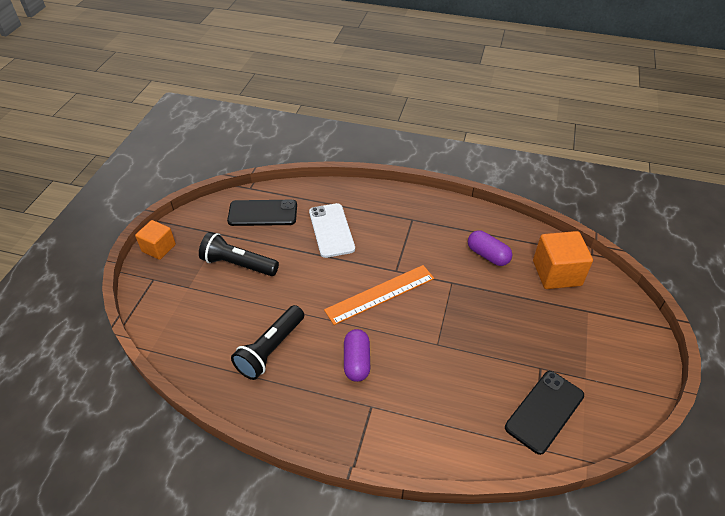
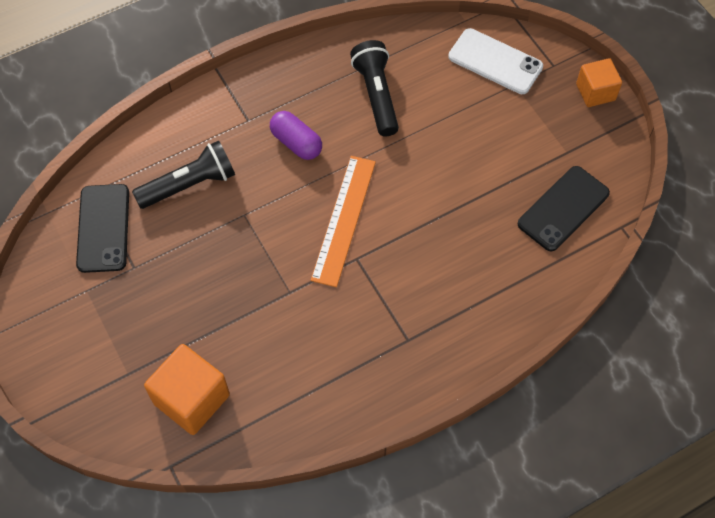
camera: 135 degrees right, 15 degrees up
(238, 264) = (505, 138): black flashlight -> black flashlight (189, 185)
(331, 230) = (472, 249): white phone -> white phone (495, 61)
(487, 255) = (283, 360): purple capsule -> none

